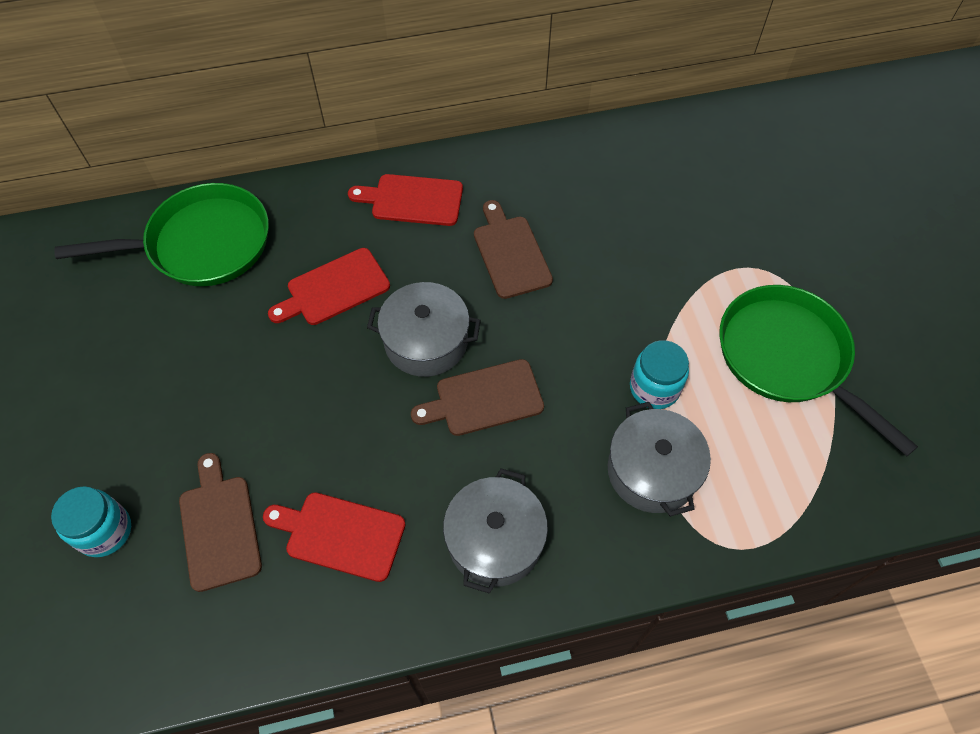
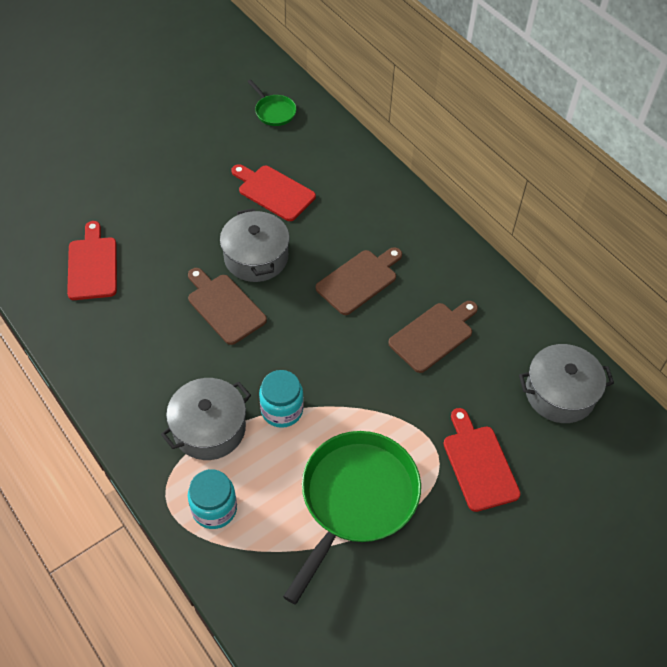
camera: 65 degrees right, 5 degrees down
(104, 531) = (55, 155): turquoise jar -> turquoise jar (214, 509)
(202, 244) = (274, 112): green pan -> green pan, size x0.46
(219, 527) = (76, 205): brown cutting board -> brown cutting board (433, 335)
(412, 200) = (375, 205): red cutting board -> red cutting board (479, 464)
(495, 540) = (118, 349): grey pot -> grey pot (560, 393)

